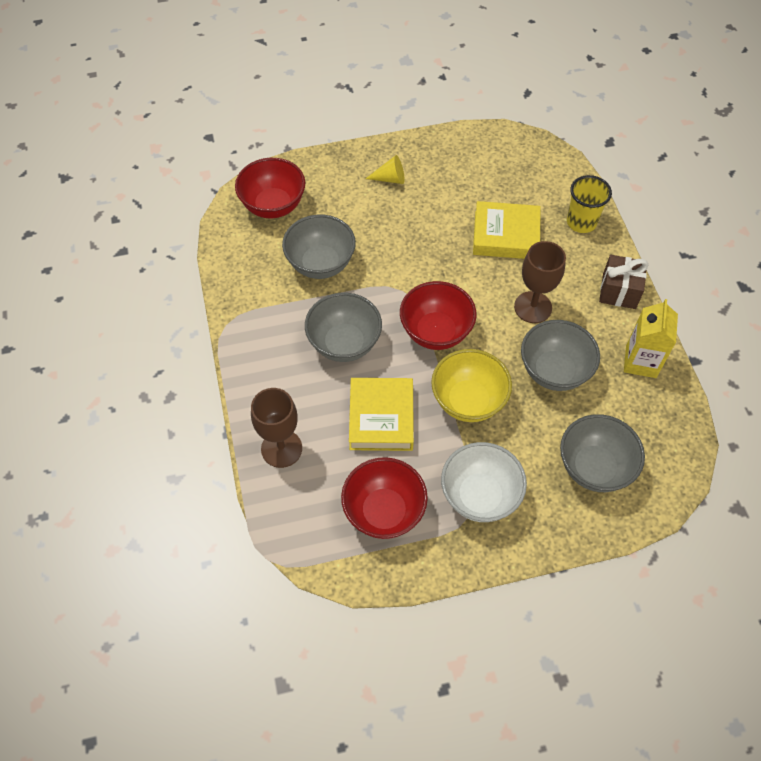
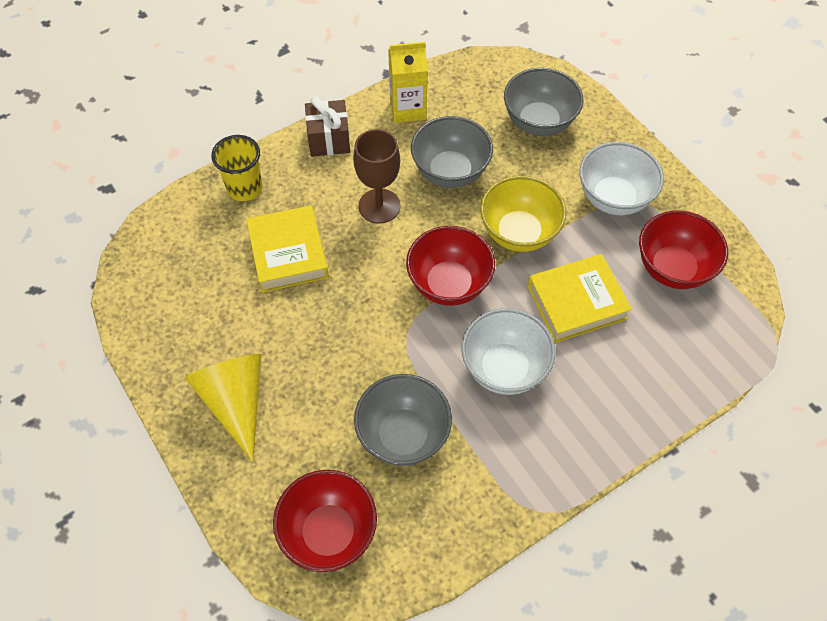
camera: 110 degrees left, 0 degrees up
(281, 448) = (660, 383): brown goblet -> none
(344, 343) = (504, 368): grey bowl -> white bowl
(390, 178) = (235, 402): yellow cone -> yellow cone, size x1.93

